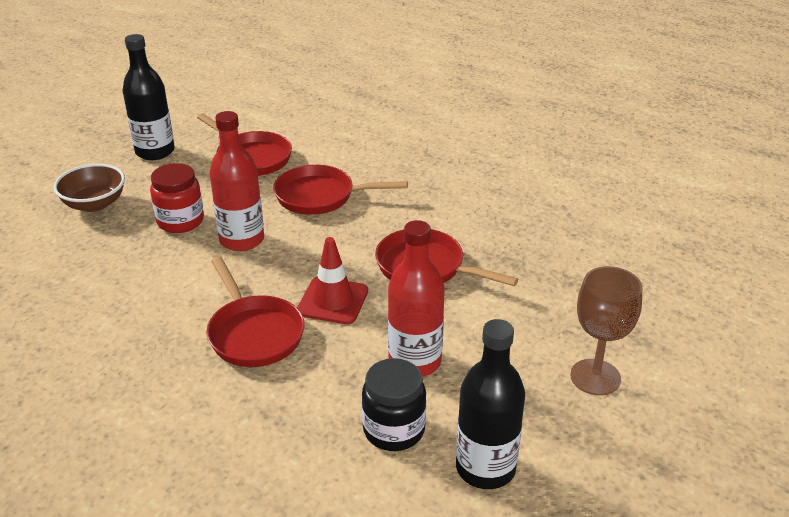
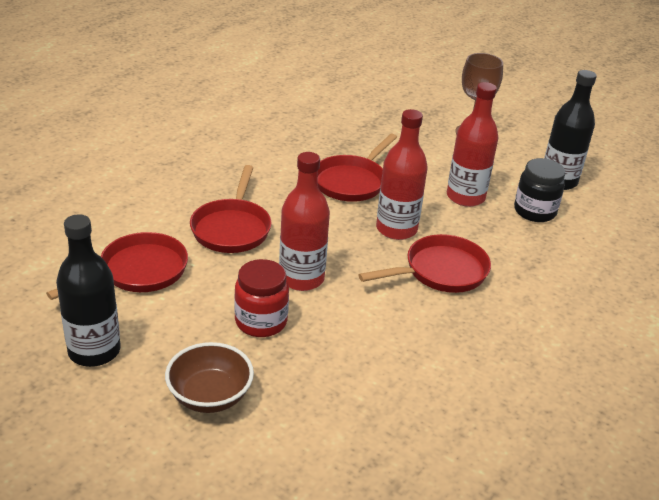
camera: 90 degrees left, 0 degrees up
(333, 301) = (396, 229): red traffic cone -> red bottle

